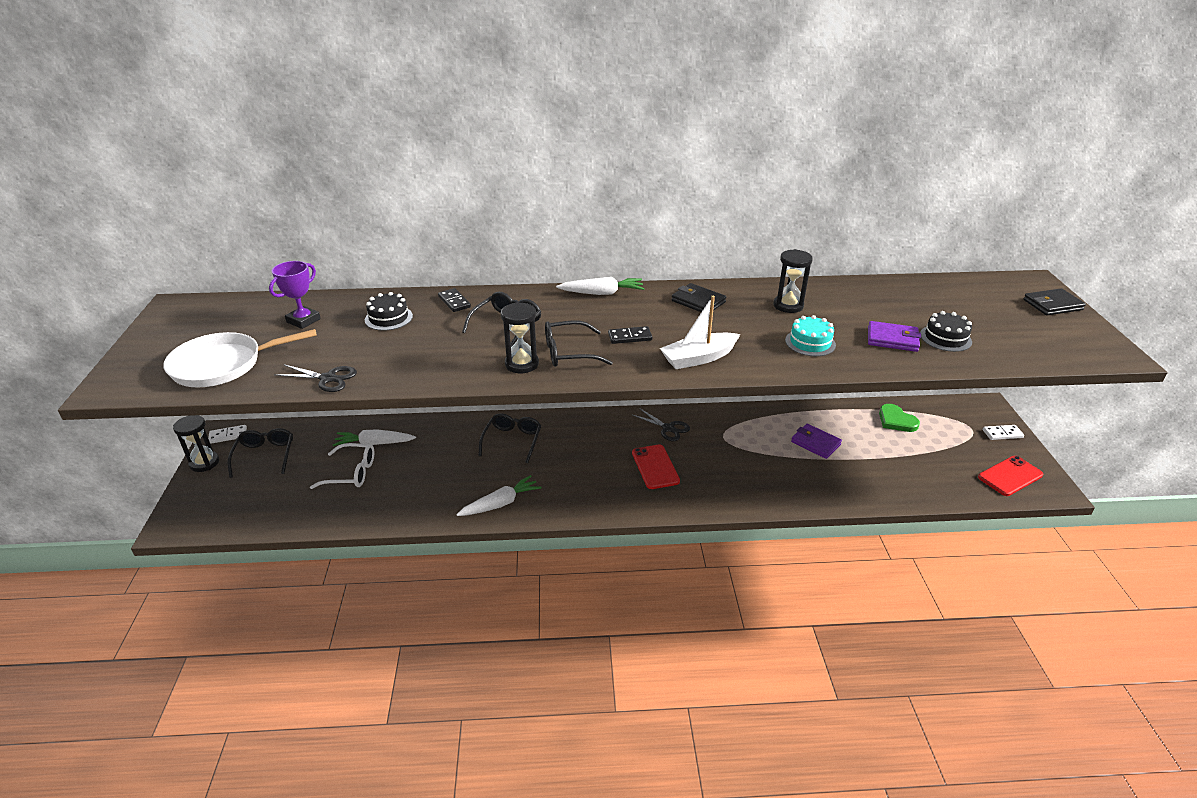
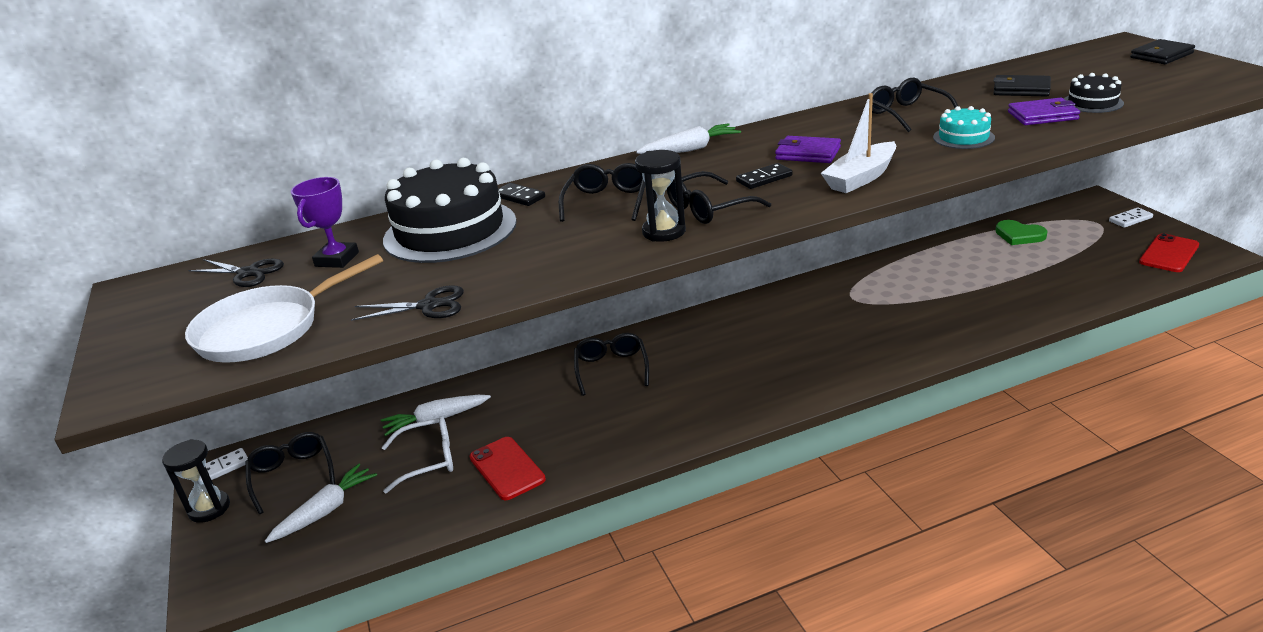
camera: 15 degrees left, 5 degrees down
(388, 318) = (450, 230): black cake -> black cake, size x2.12
(500, 503) = (646, 436): white carrot -> white carrot (325, 511)
(655, 467) = (800, 348): red phone -> red phone (507, 468)
(668, 428) = (785, 307): black scissors -> black scissors (248, 273)
(698, 301) = (807, 132): black wallet -> black wallet (1021, 89)
(788, 305) = (906, 114): black hourglass -> black glasses
(815, 443) = (955, 277): purple wallet -> purple wallet (808, 153)

